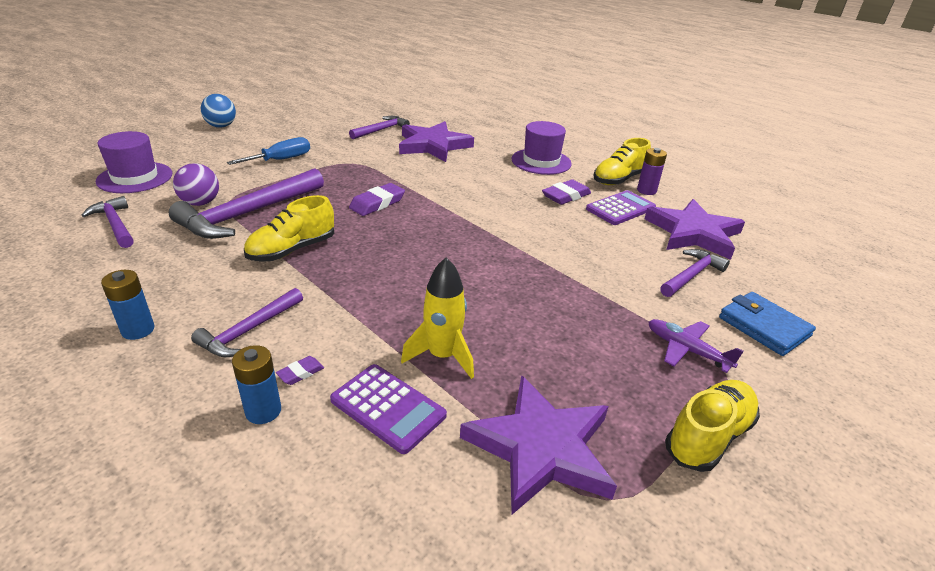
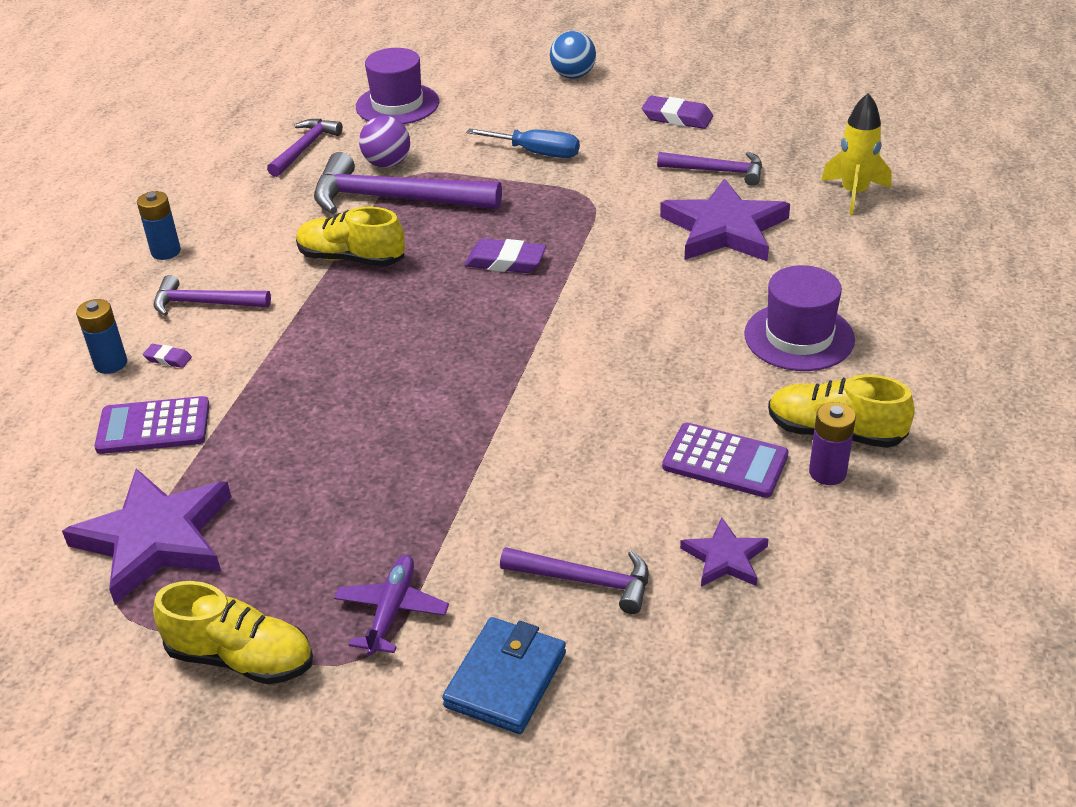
camera: 65 degrees right, 5 degrees up
(388, 408) = (153, 426): purple calculator -> purple calculator turned 75 degrees clockwise
(442, 356) = (247, 428): yellow rocket -> yellow rocket (854, 193)
(566, 196) = (704, 397): purple eraser -> purple eraser (677, 117)
(693, 233) = (725, 558): purple star -> purple star, size x0.51

